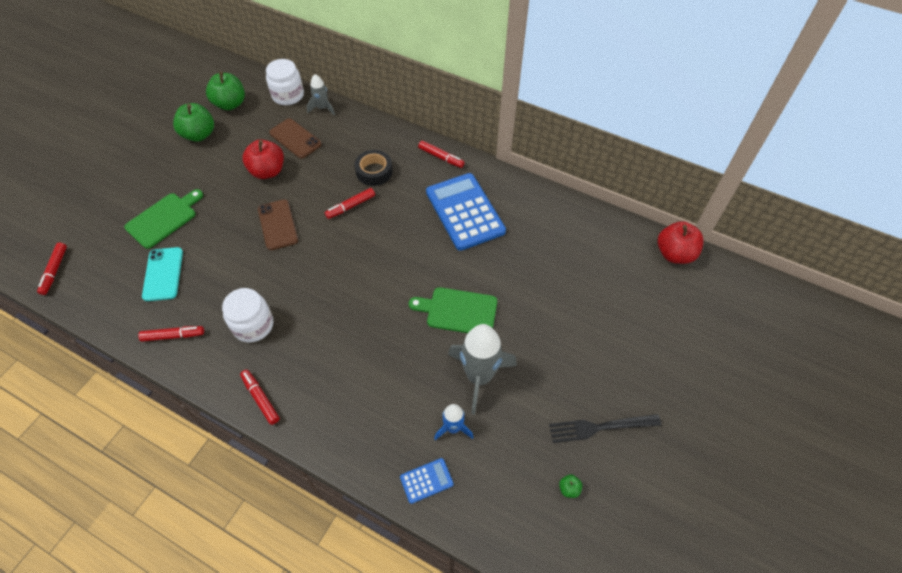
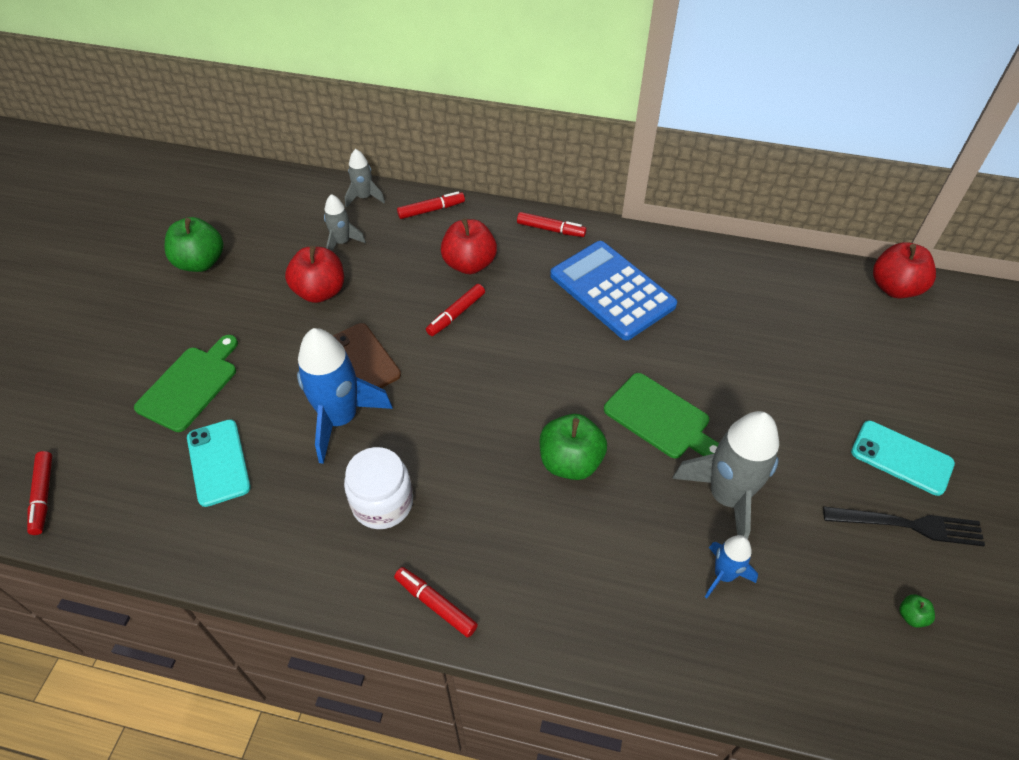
camera: 15 degrees left, 5 degrees down
(173, 336) = (268, 547): red marker -> red marker (431, 210)
(230, 104) = (231, 215): green apple -> green apple (570, 462)
(248, 262) = (340, 419): none -> blue rocket
(288, 95) = (309, 190): white jar -> none
(295, 138) = (342, 242): brown phone -> grey rocket
(374, 172) = (469, 264): black tape -> red apple
(426, 480) = (720, 657): blue calculator -> none
(458, 311) = (660, 418): green cutting board -> green cutting board turned 135 degrees counterclockwise
(599, 428) = (910, 525): black fork -> black fork turned 150 degrees counterclockwise
(616, 379) = (901, 457): none -> turquoise phone

